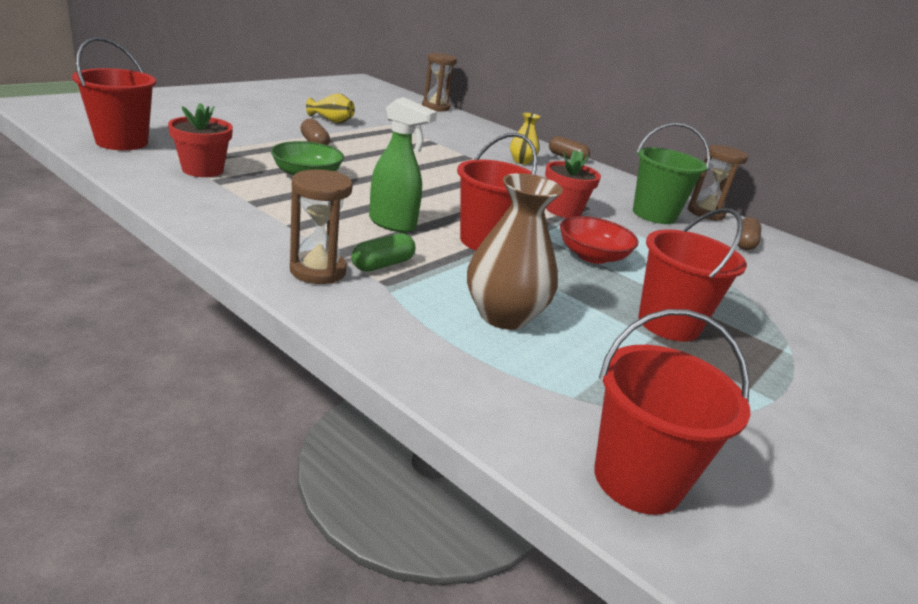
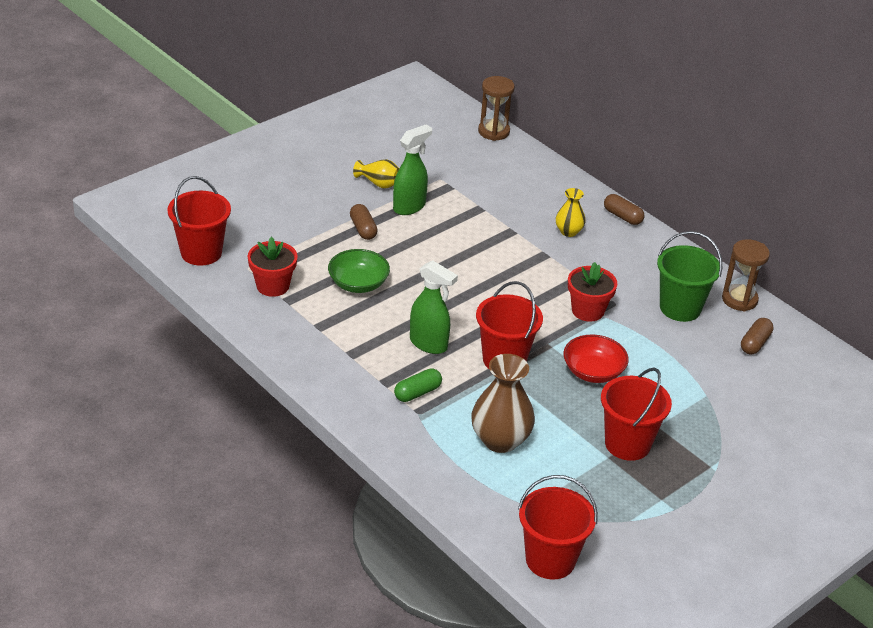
camera: 10 degrees right, 10 degrees up
(318, 271) = (370, 402): brown hourglass -> none
(363, 135) = (409, 207): none -> green spray bottle

